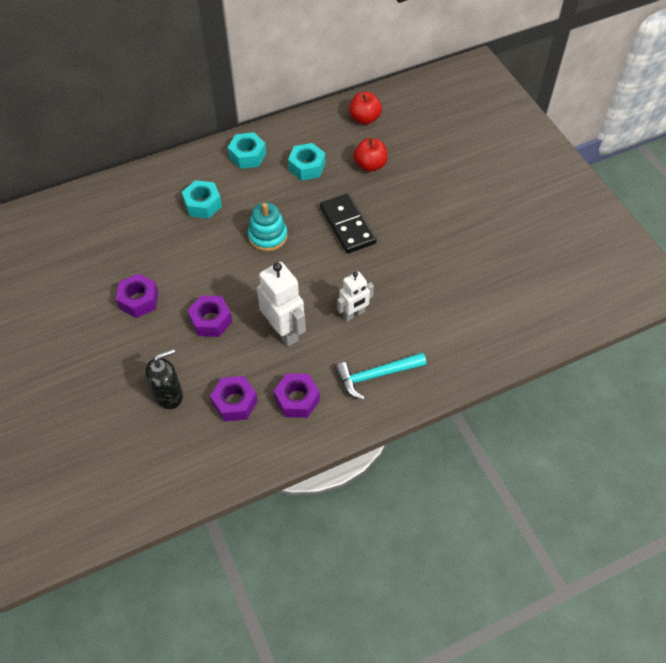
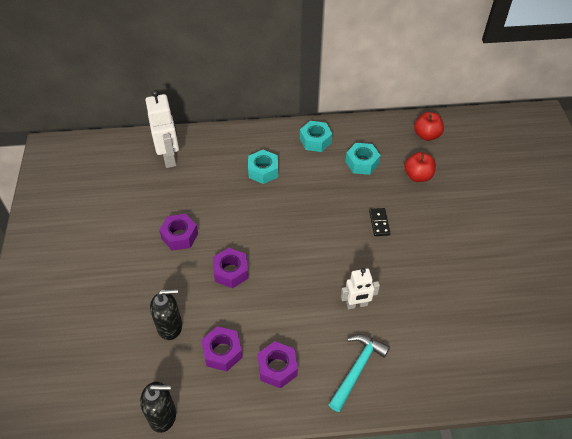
camera: 20 degrees right, 5 degrees down
(199, 482) = (163, 416): none -> black soap dispenser
(267, 236) = (306, 213): turquoise stacking toy -> none
(284, 331) = (289, 301): white robot -> white robot (169, 157)
(347, 225) = (379, 223): black domino -> black domino, size x0.53
(376, 375) = (357, 369): turquoise hammer -> turquoise hammer turned 120 degrees clockwise

